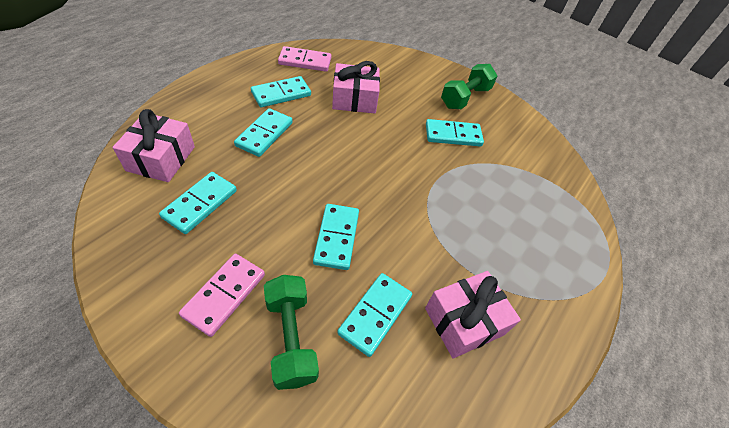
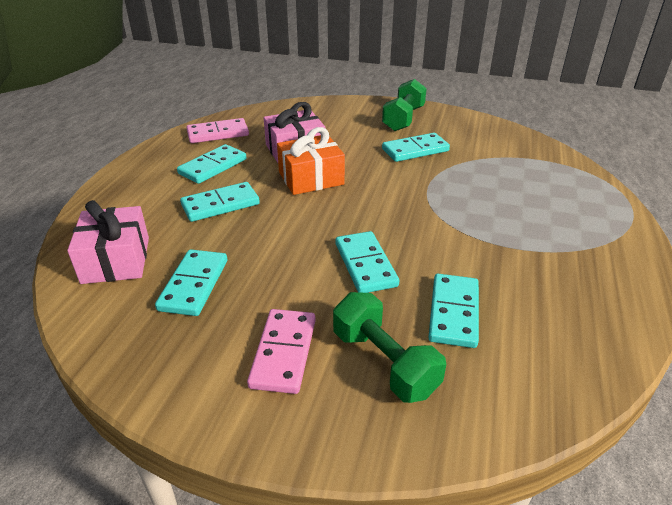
camera: 15 degrees left, 15 degrees down
(264, 134) = (220, 204): turquoise domino -> turquoise domino turned 60 degrees clockwise
(349, 134) = (311, 178): none -> orange gift
(464, 321) = (540, 287): pink gift -> none

